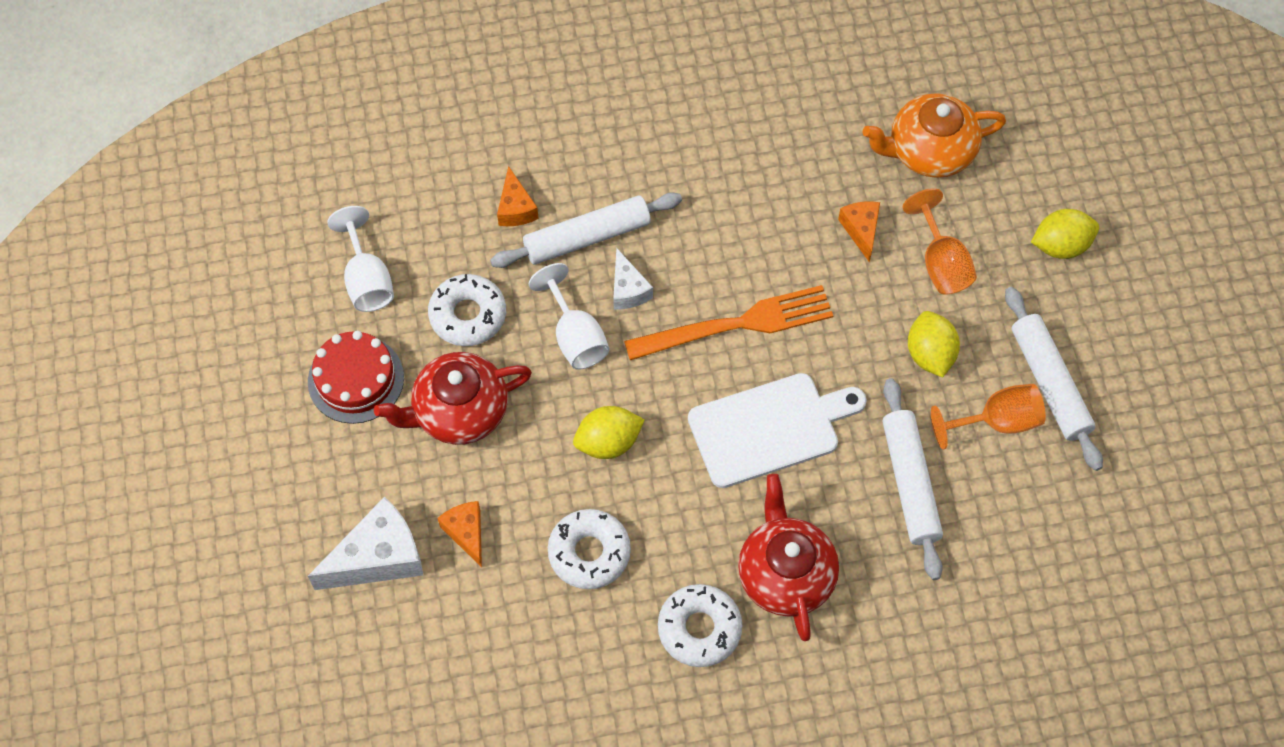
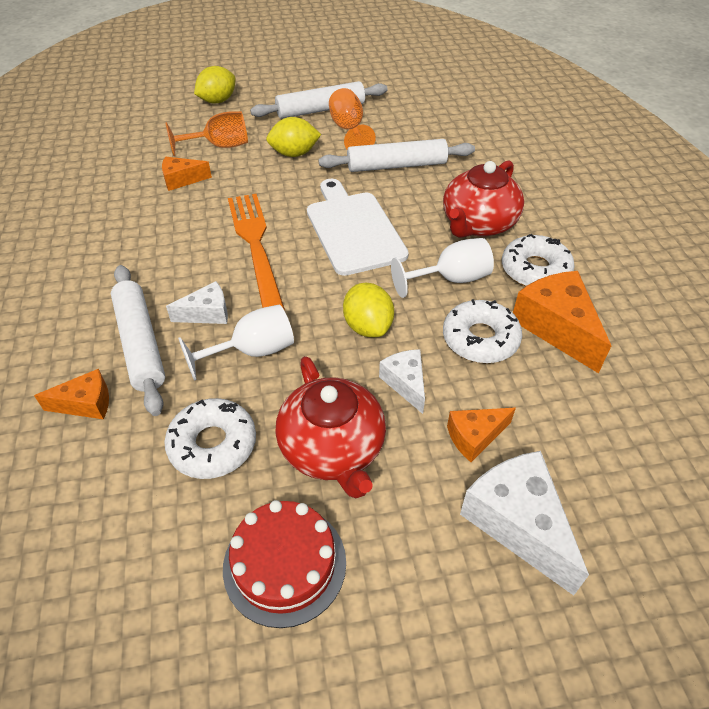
camera: 90 degrees left, 15 degrees down
(367, 280) = (142, 559): white goblet -> white goblet (450, 279)
(531, 476) = (405, 383): none -> white cheese
(605, 634) = (556, 327): none -> orange cheese
(785, 574) = (478, 224): red teapot -> red teapot turned 45 degrees counterclockwise
(929, 151) = (122, 147): orange teapot -> none
(1060, 246) = (217, 101): yellow lemon -> yellow lemon turned 60 degrees clockwise

